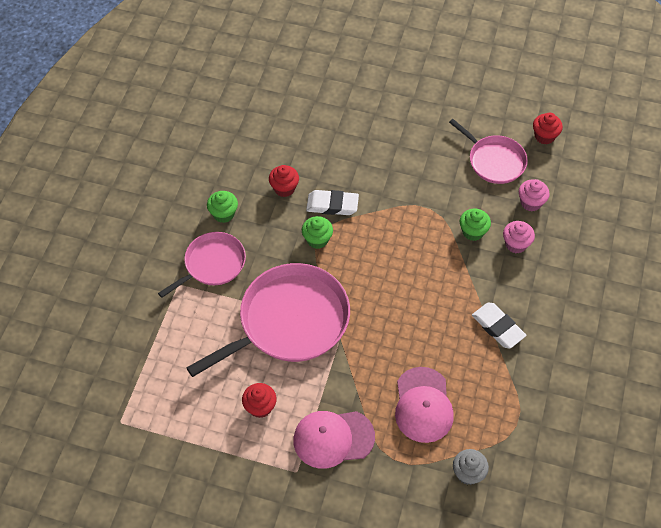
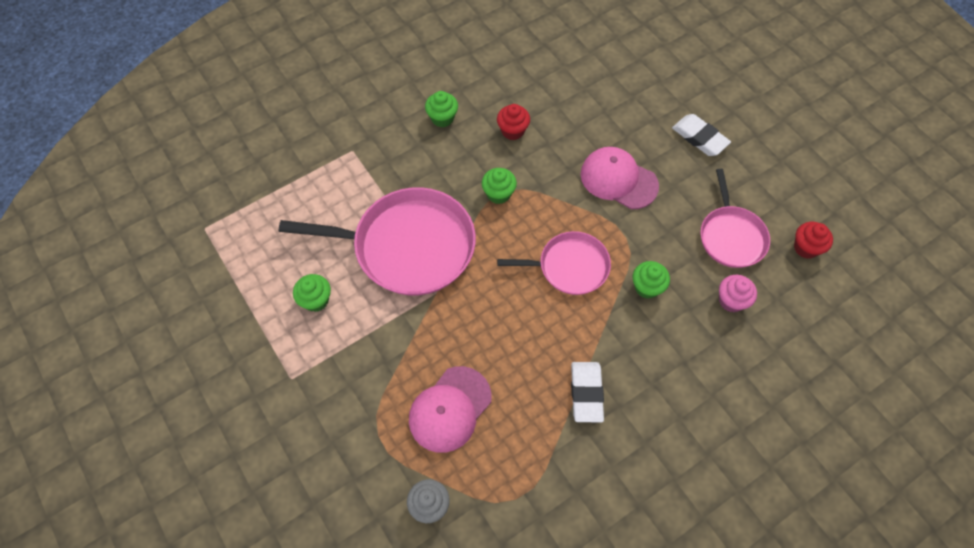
camera: 40 degrees right, 5 degrees up
(212, 264) = (393, 153): pink pan -> pink pan (569, 266)
(260, 407) = (316, 300): red cupcake -> green cupcake
(332, 205) = (540, 173): white eraser -> white eraser (699, 138)
(333, 438) = (347, 375): pink cap -> pink cap (618, 179)
(516, 244) = (678, 329): pink cupcake -> none

